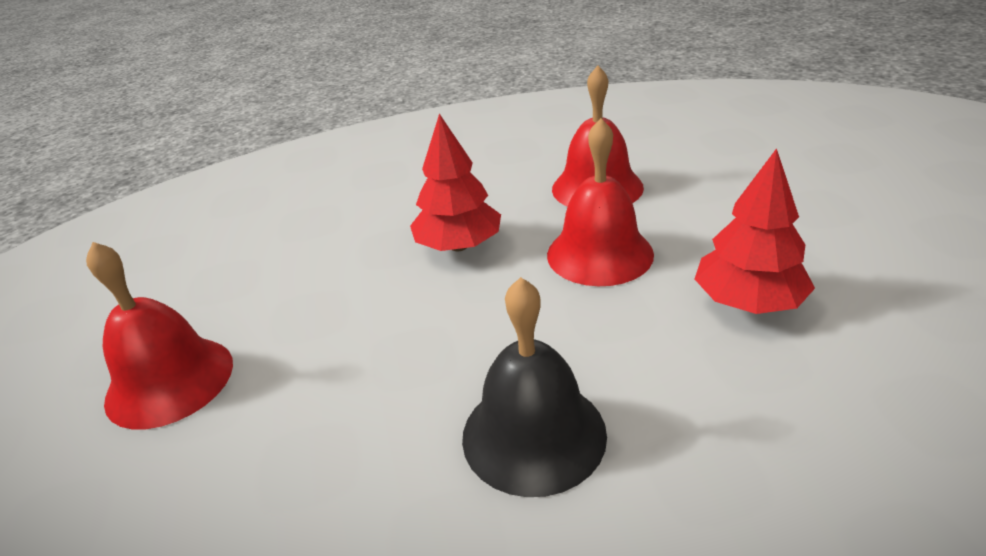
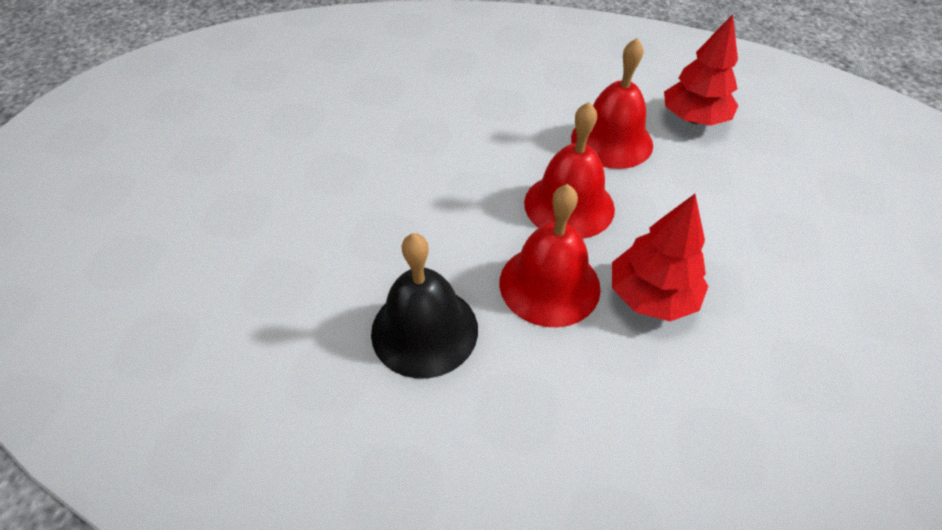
camera: 20 degrees right, 15 degrees up
(170, 381) = (226, 188): red bell -> red bell (549, 284)
(459, 246) = (469, 154): red tree -> red tree (694, 119)

